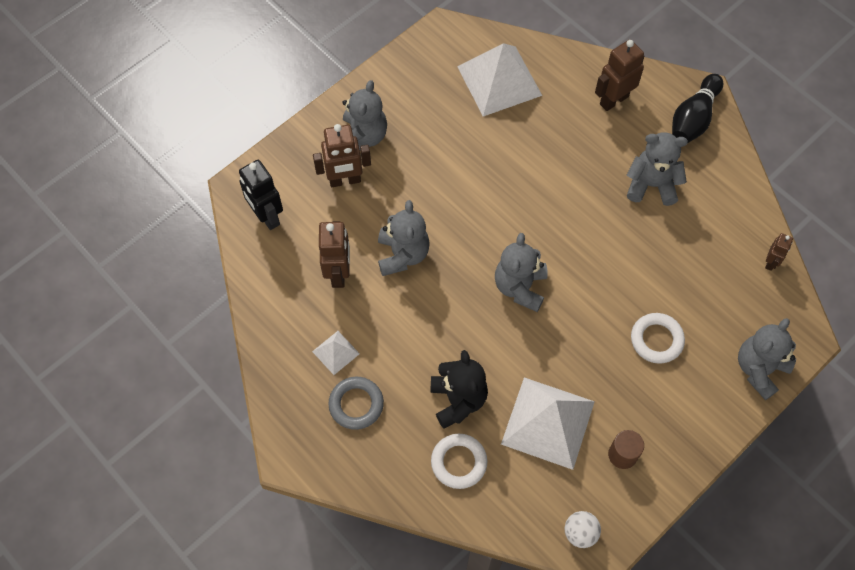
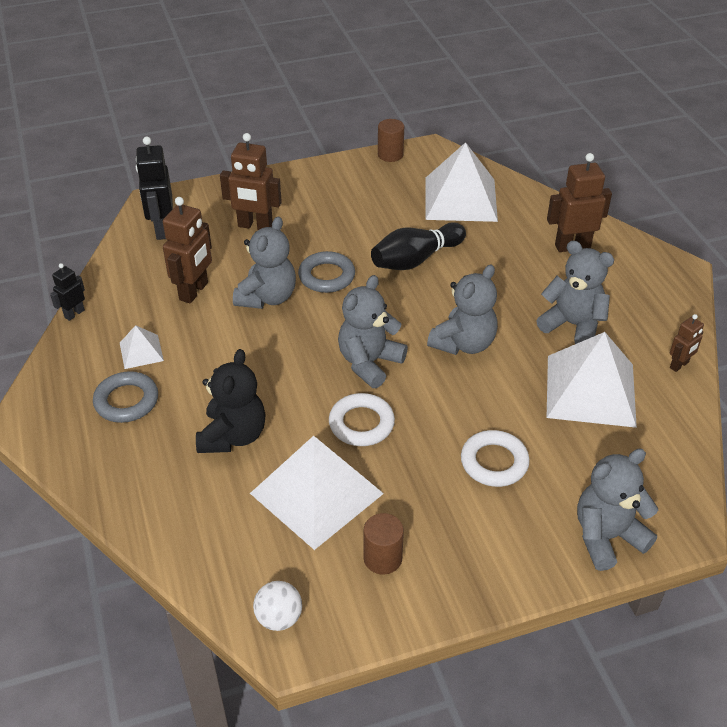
camera: 25 degrees right, 20 degrees down
(254, 338) = (74, 314): none -> black robot
(362, 136) = (296, 200): grey teddy bear -> grey teddy bear (464, 343)
(412, 49) = (390, 155): none -> brown cylinder
(437, 212) = (326, 276): none -> grey ring
(459, 462) = (192, 492): white ring -> white ring (361, 424)
(692, 244) = (590, 390): none -> white pyramid
(693, 119) = (654, 286): black bowling pin -> black bowling pin (416, 259)
(771, 262) = (678, 438): brown robot -> brown robot (679, 365)

